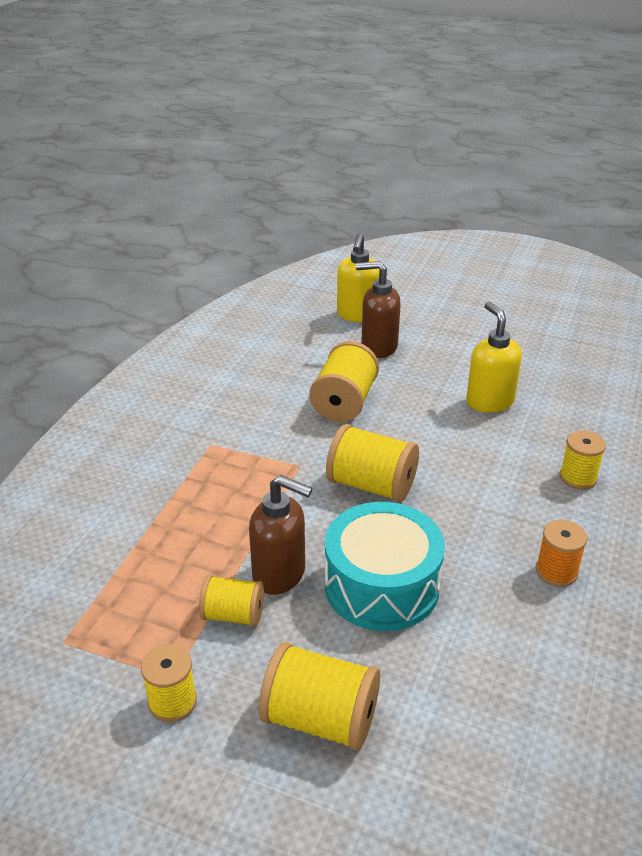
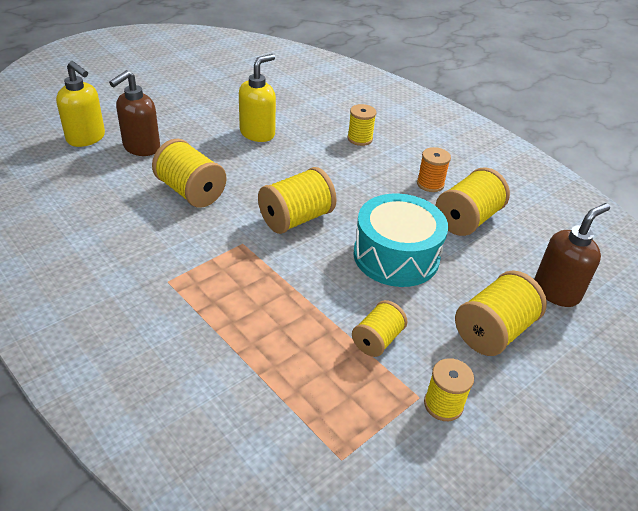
camera: 65 degrees left, 5 degrees up
(280, 574) = (352, 299): brown soap dispenser -> brown soap dispenser (556, 291)
(489, 401) = (257, 133): yellow soap dispenser -> yellow soap dispenser turned 120 degrees clockwise
(518, 631) = (467, 219): none -> yellow spool

